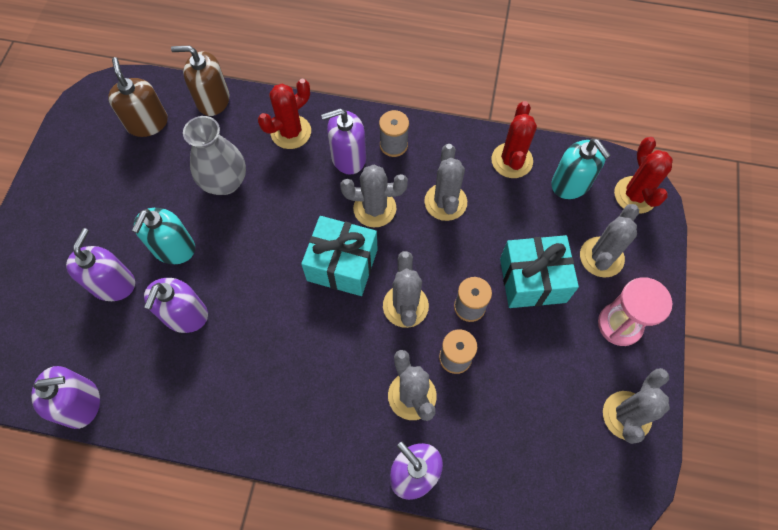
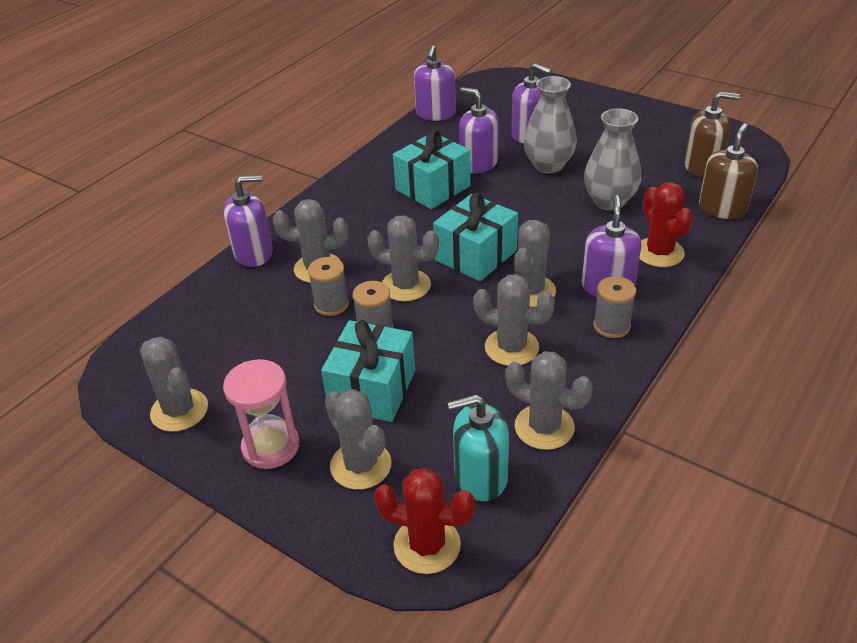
camera: 115 degrees right, 25 degrees down
(173, 248) = (548, 165): turquoise soap dispenser -> grey vase
(244, 343) = (433, 188): none -> turquoise gift
(512, 160) = (544, 427): red cactus -> grey cactus

